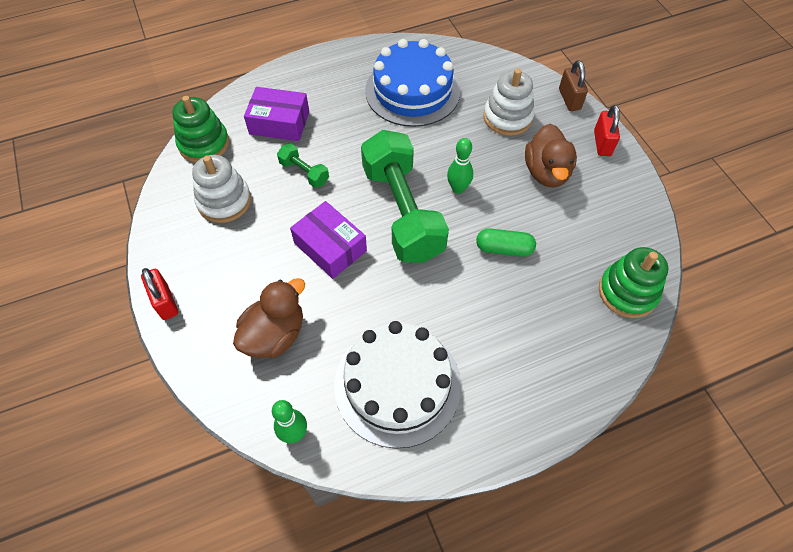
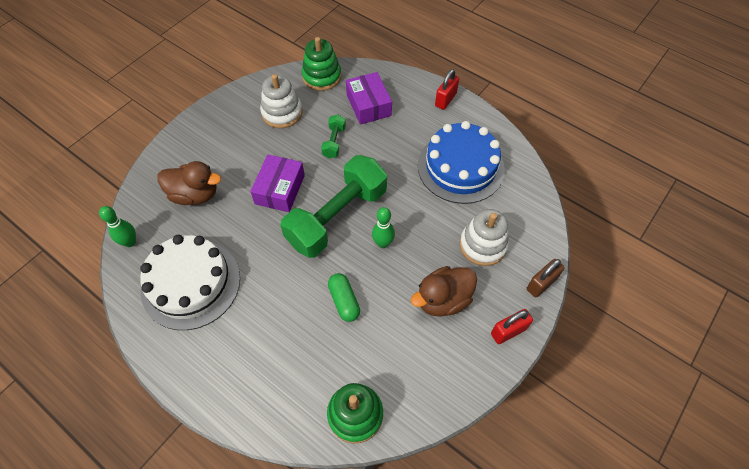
camera: 60 degrees right, 0 degrees up
(165, 302) = (190, 127): red padlock -> red padlock (445, 100)

